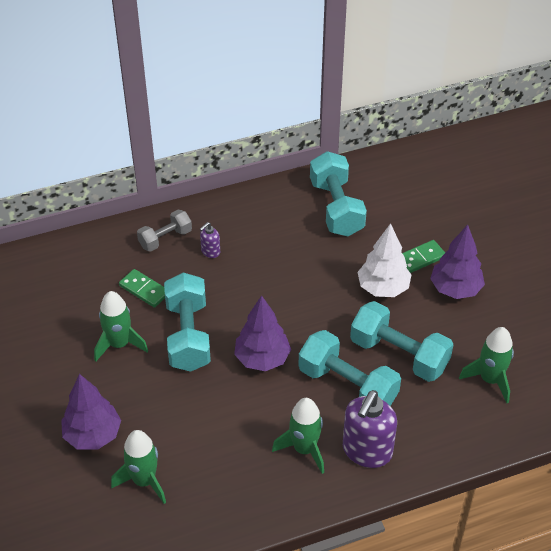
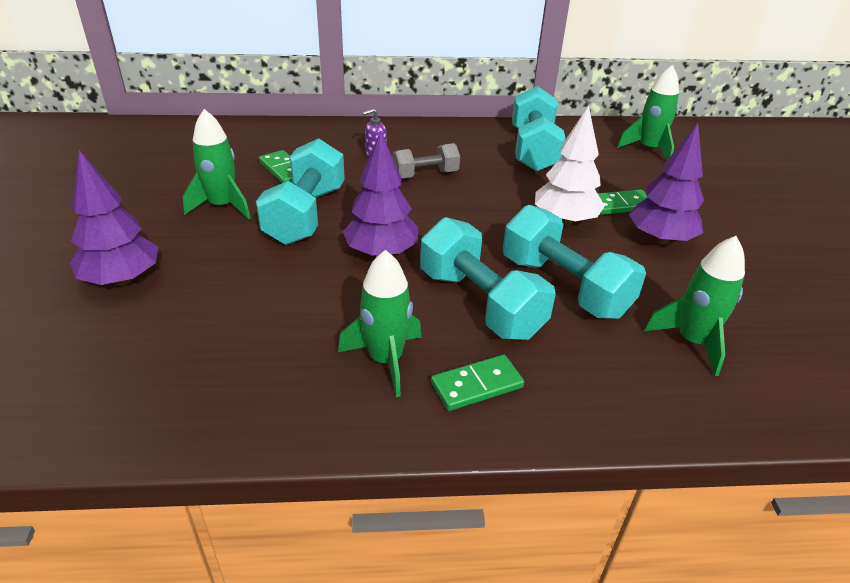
camera: 15 degrees right, 10 degrees down
(144, 481) = (144, 343): green rocket -> green rocket (648, 149)
(165, 239) = (334, 139): grey dumbbell -> grey dumbbell (425, 175)
(367, 451) = (476, 385): purple soap dispenser -> green domino

